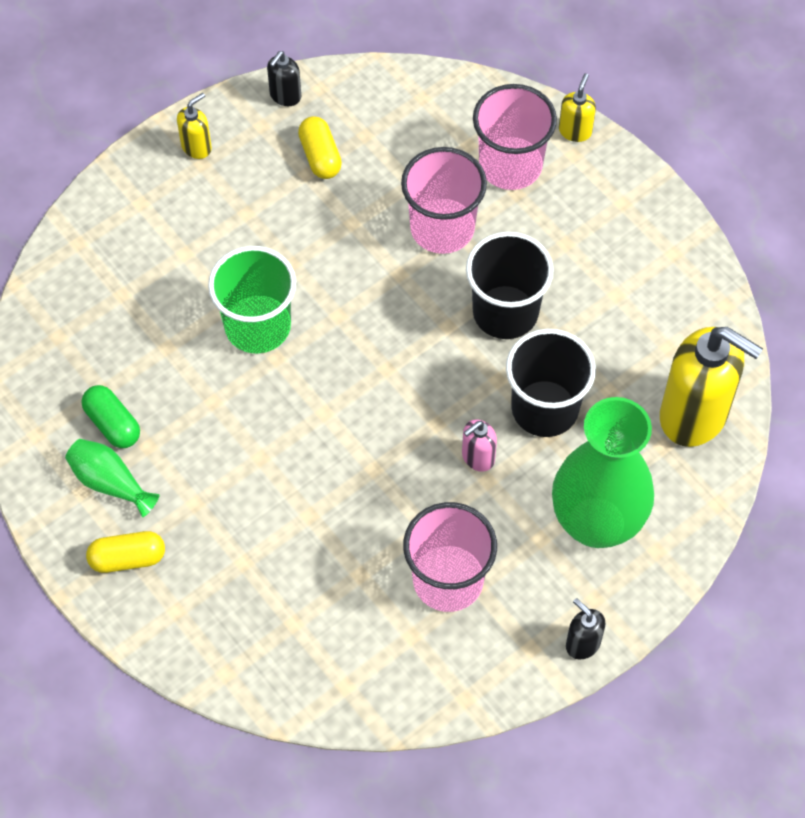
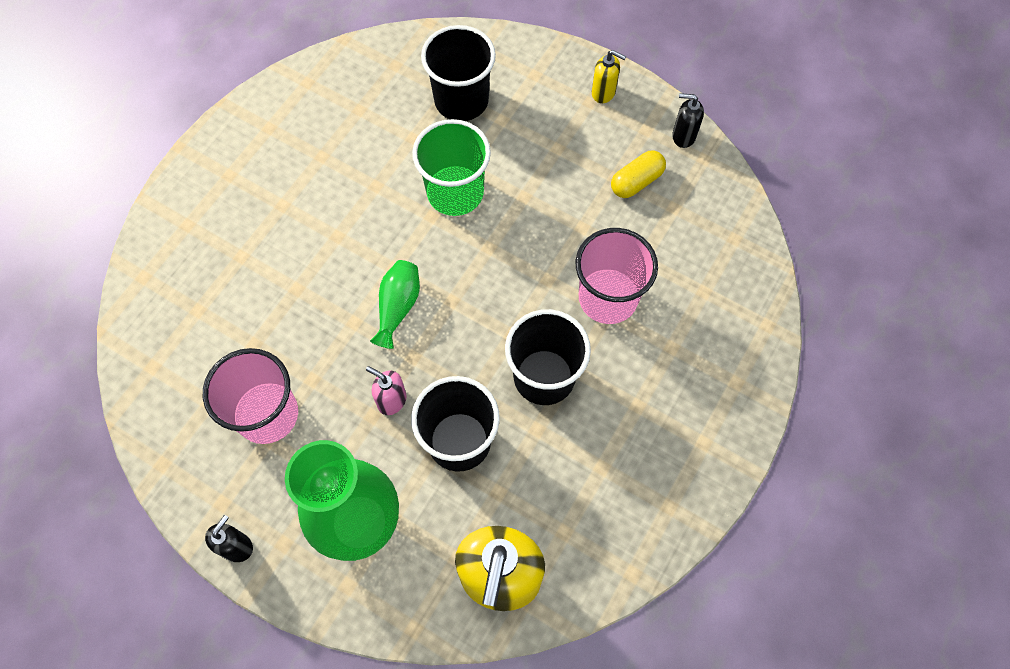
camera: 70 degrees right, 5 degrees up
(110, 483) = (282, 143): green vase -> green vase (398, 307)
(112, 424) = (332, 126): green capsule -> none
(127, 558) = (222, 177): yellow capsule -> none
(140, 284) = (461, 100): none -> black cup
(510, 165) = (698, 332): pink cup -> none
(575, 131) = (762, 375): yellow soap dispenser -> none

